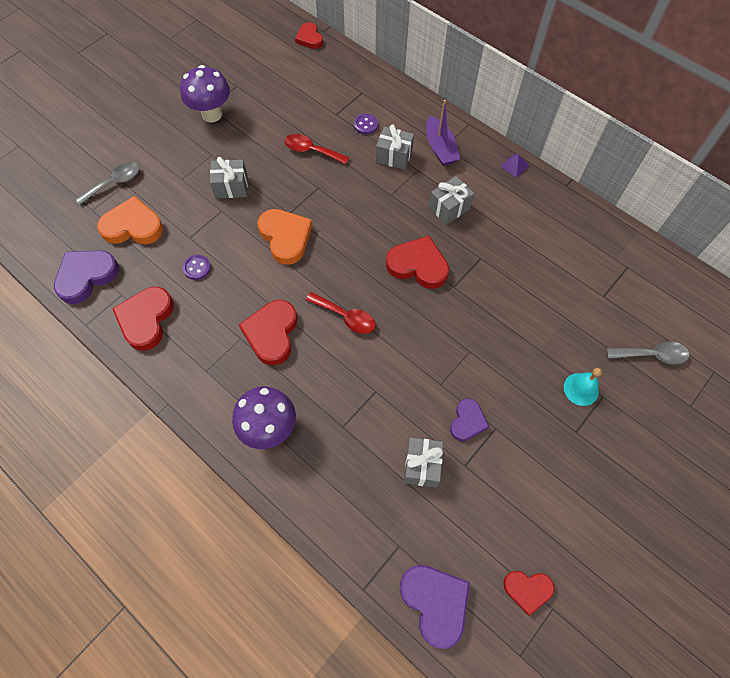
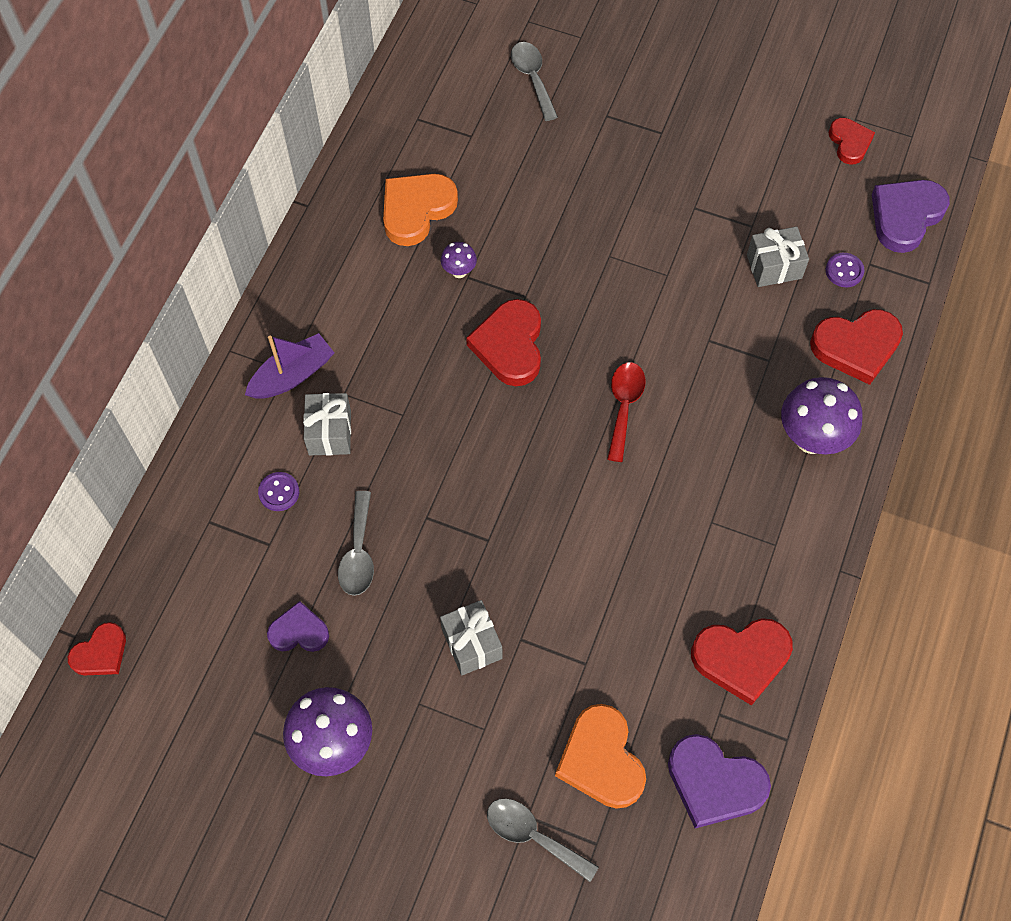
camera: 110 degrees left, 0 degrees up
(197, 268) = (632, 628): purple button -> purple button (844, 271)
(271, 333) = (688, 486): red heart -> red heart (856, 347)
(285, 237) = (532, 528): orange heart -> orange heart (416, 210)
(311, 150) = (358, 553): red spoon -> grey spoon
(449, 208) = (399, 334): grey gift -> none
(467, 421) = (700, 236): purple heart -> purple heart (299, 631)
(487, 254) = (459, 271): none -> purple mushroom
(514, 166) = (294, 273): purple pyramid -> none
(581, 389) = (607, 137): turquoise bell -> none

